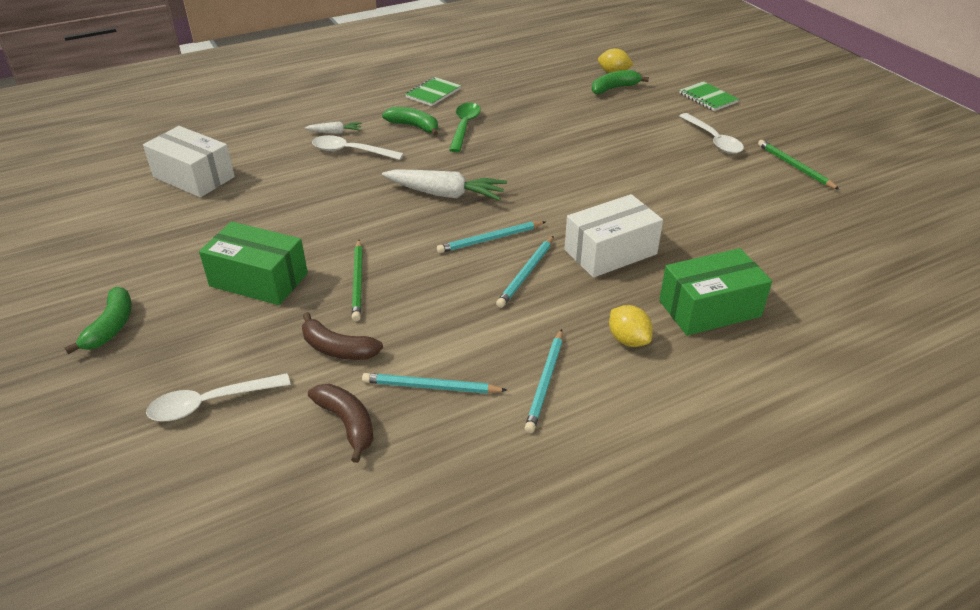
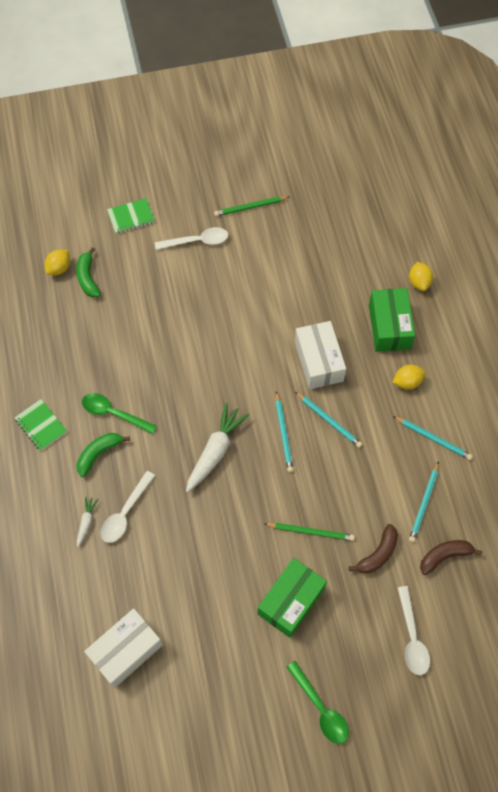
camera: 75 degrees left, 25 degrees up
(111, 327) = (320, 708): green banana -> green spoon
(811, 329) = (419, 282): none -> yellow lemon

